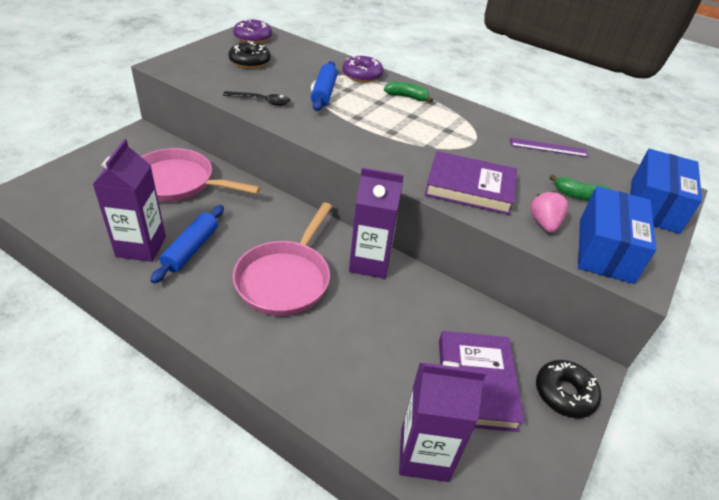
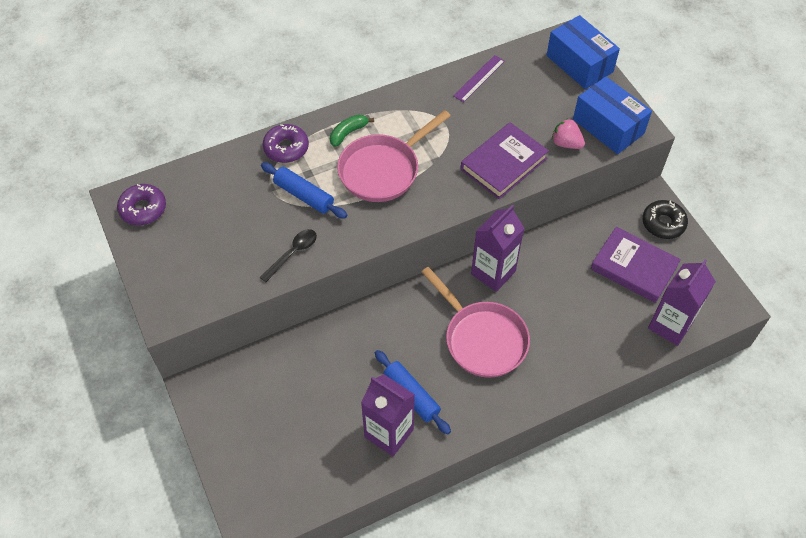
camera: 55 degrees left, 15 degrees up
(178, 183) = (308, 377): pink pan -> pink pan (383, 170)
(250, 61) = (201, 233): black donut -> none
(579, 196) = (547, 100): green banana -> none

